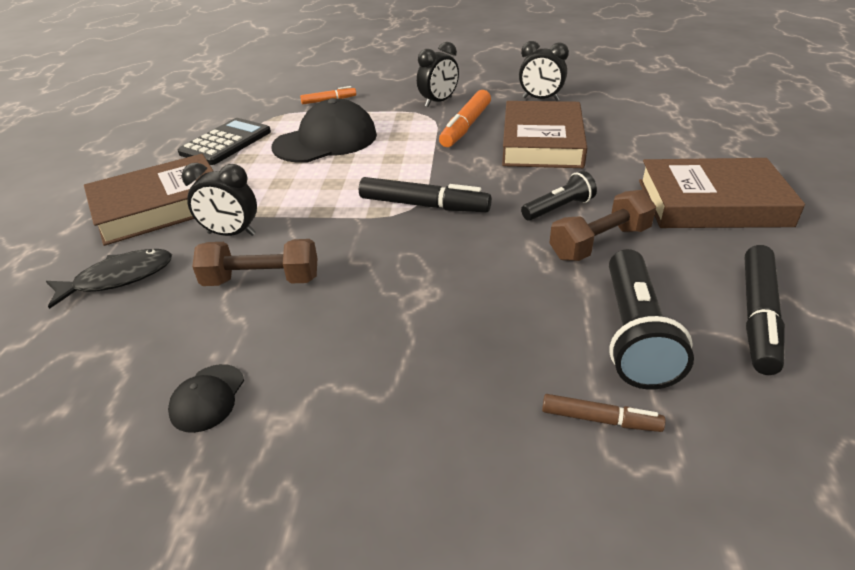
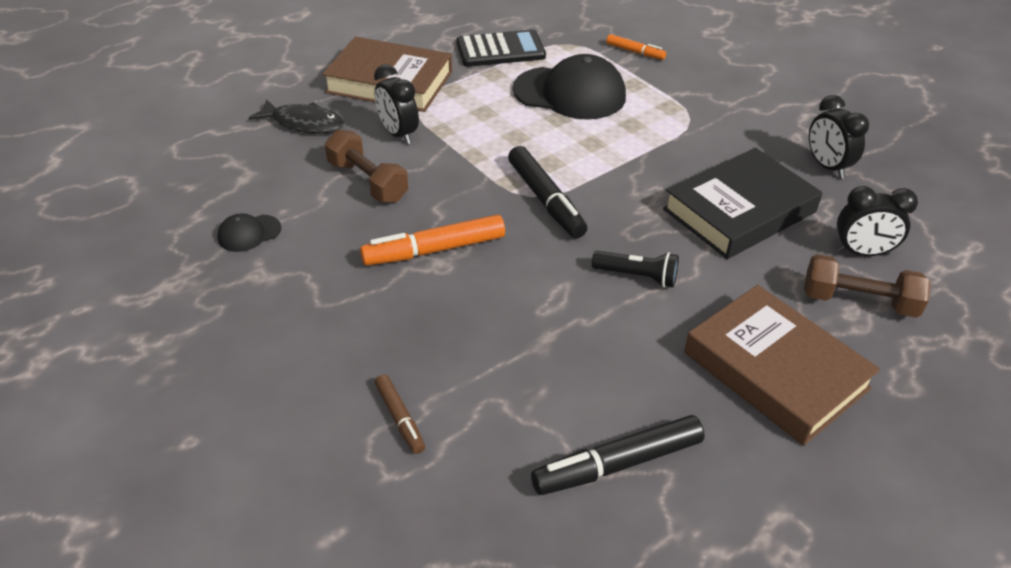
camera: 45 degrees right, 5 degrees up
(438, 102) = (724, 110): black clock -> black clock (862, 253)
(466, 126) = (702, 151): orange marker -> orange marker (435, 250)
(542, 142) = (739, 211): brown book -> black book
(599, 243) = (613, 325): brown dumbbell -> brown dumbbell (859, 301)
(634, 334) = (511, 397): black flashlight -> none

